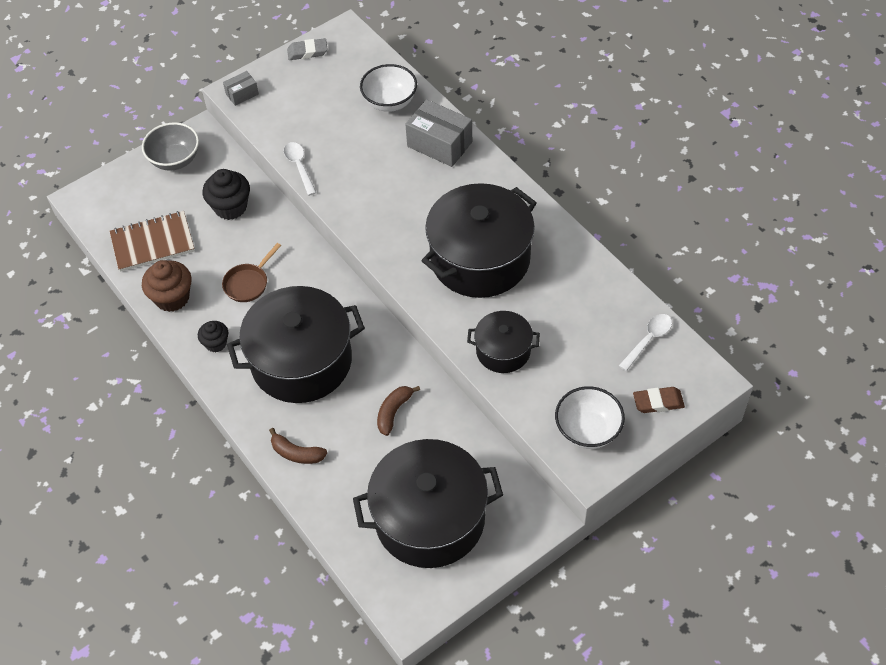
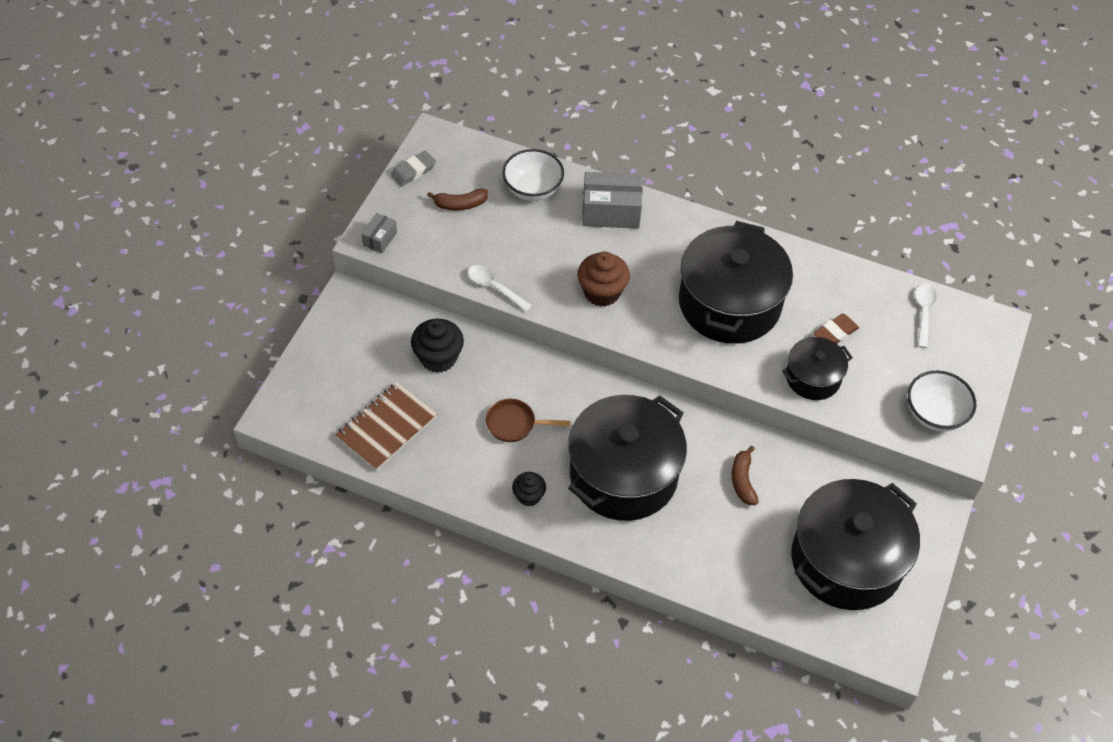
camera: 35 degrees left, 0 degrees up
(172, 298) = (450, 472): brown cupcake -> brown cupcake (602, 292)
(175, 160) = (343, 334): grey bowl -> none
(248, 283) = (515, 424): brown pan -> brown pan turned 90 degrees clockwise
(296, 453) = (685, 561): brown banana -> brown banana (460, 204)
(658, 402) = (971, 363): brown eraser -> brown eraser (835, 333)

